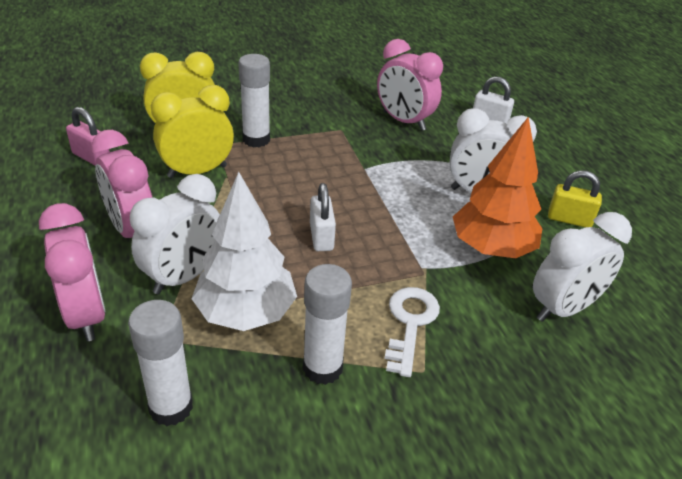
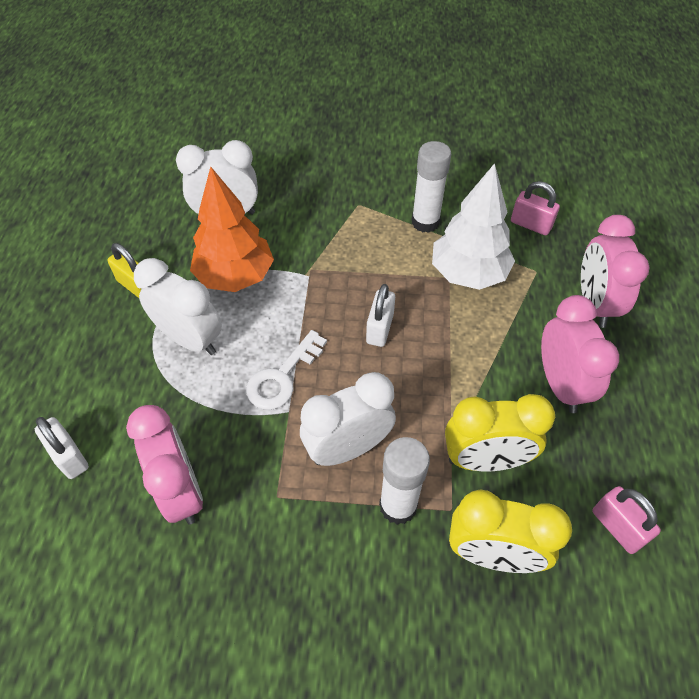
camera: 155 degrees left, 15 degrees up
(171, 407) = (530, 225): white glue stick -> pink padlock
(184, 277) = (514, 319): white clock -> white clock (347, 448)
(410, 323) = (348, 234): white key -> white key (282, 377)

